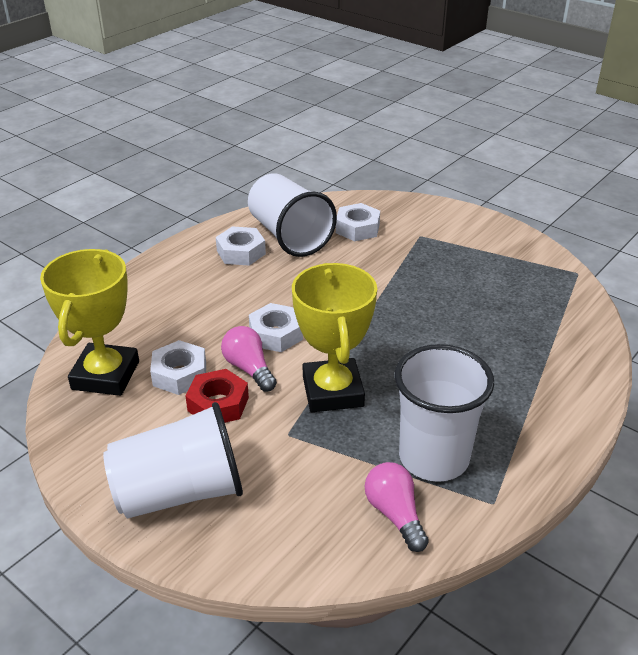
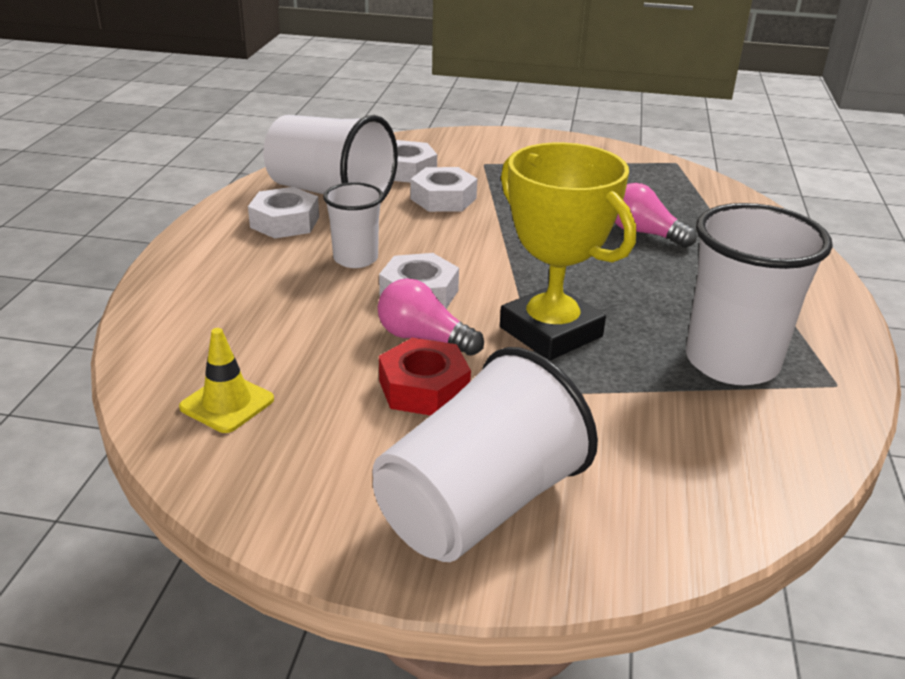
camera: 30 degrees left, 5 degrees down
(105, 375) = (227, 403): yellow trophy -> yellow traffic cone
(180, 374) = (336, 370): white nut -> white nut (443, 198)
(260, 294) = (355, 259): none -> white cup
(395, 514) = (757, 432): pink light bulb -> pink light bulb (644, 233)

